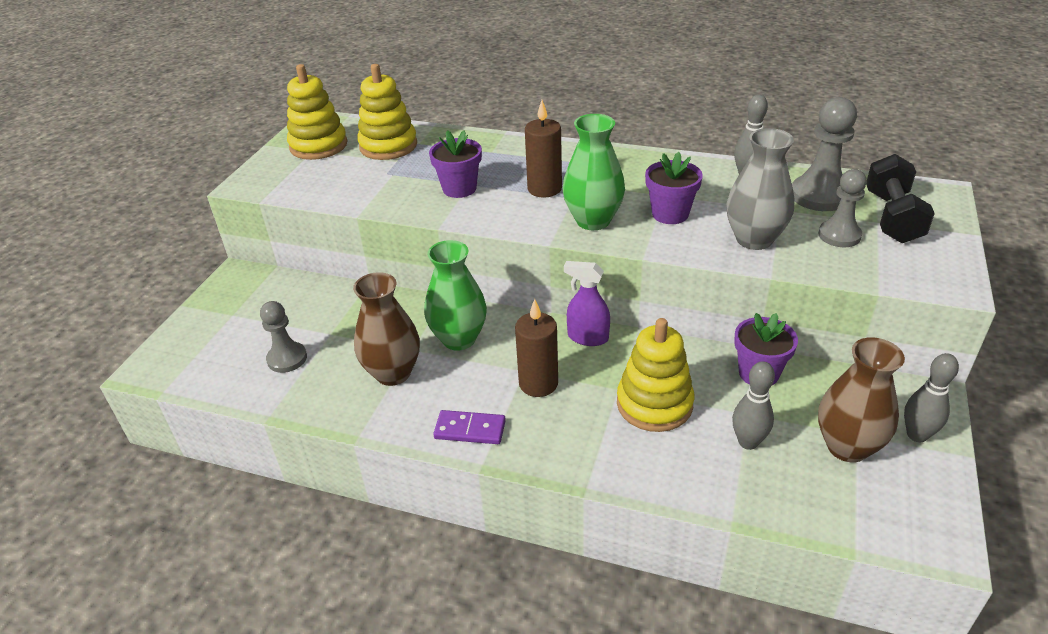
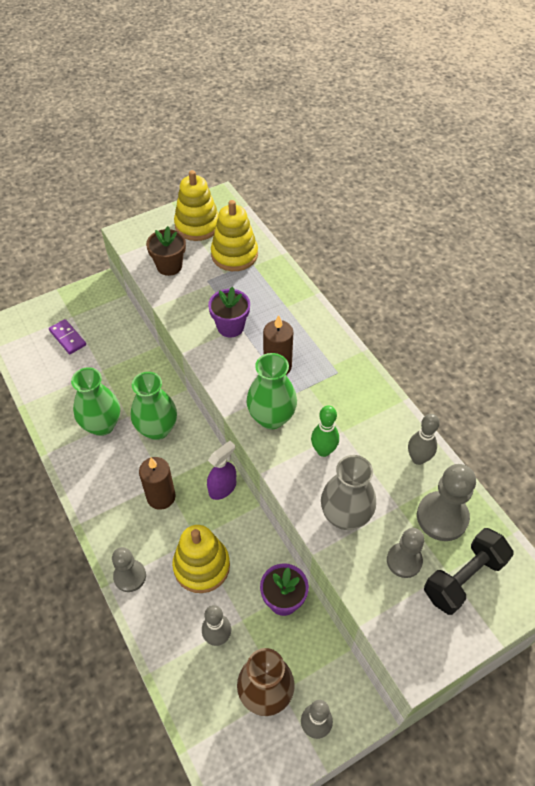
camera: 40 degrees right, 15 degrees up
(287, 359) = (66, 371): grey pawn -> grey pawn (130, 576)
(330, 183) = (169, 266): none -> brown flower pot
(393, 373) = (102, 425): brown vase -> green vase
(470, 430) = (97, 496): purple domino -> purple domino (67, 338)
(587, 337) = (222, 488): purple spray bottle -> purple spray bottle turned 75 degrees clockwise
(670, 214) = (323, 451): purple flower pot -> green bowling pin

